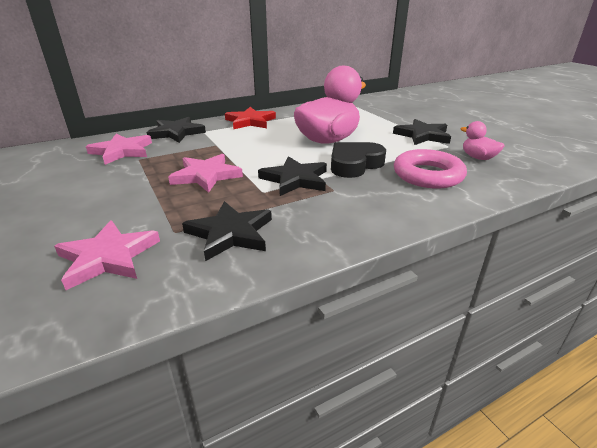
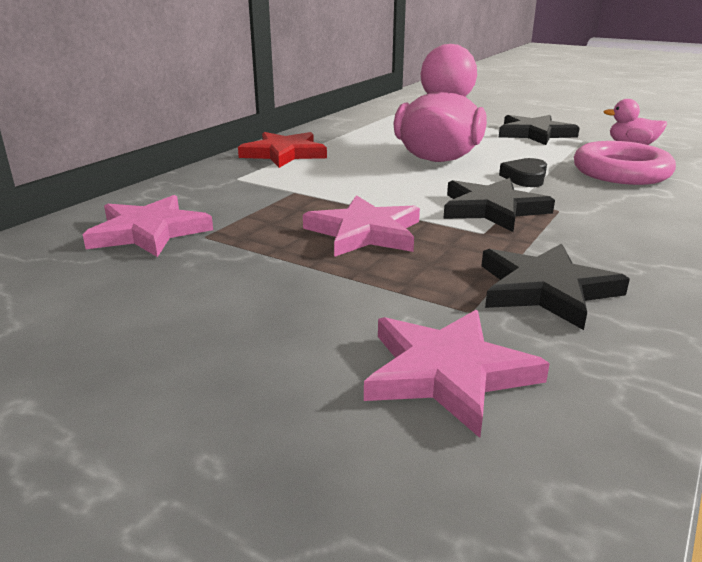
camera: 30 degrees left, 5 degrees down
(176, 133) = (193, 188): black star -> none
(354, 164) = (525, 178): black heart -> black heart, size x0.59

